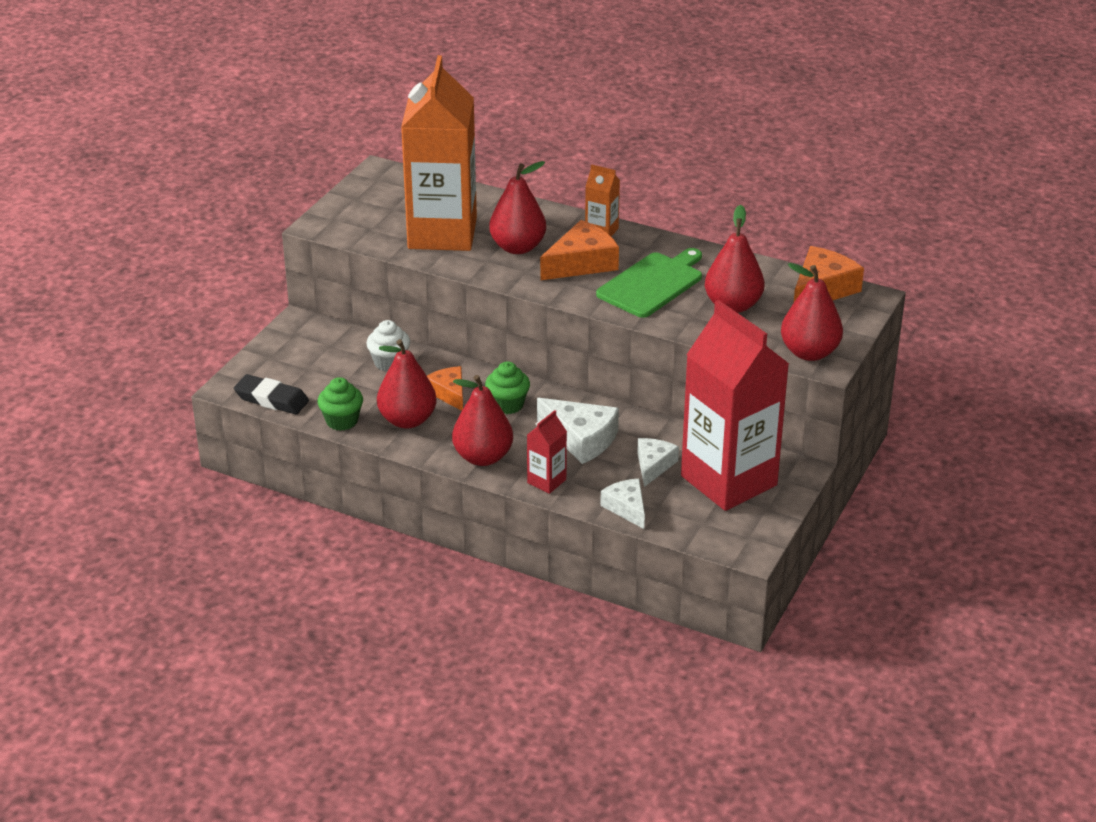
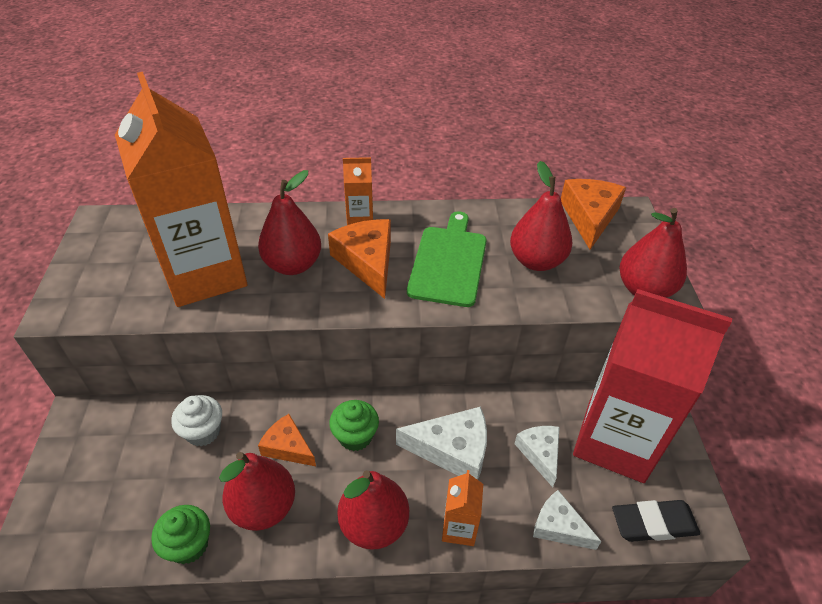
camera: 30 degrees left, 10 degrees up
(271, 399) = (87, 549): black eraser -> black eraser (653, 523)
(546, 481) = (459, 528): red carton -> orange carton
(582, 263) = (367, 262): orange cheese -> orange cheese turned 45 degrees counterclockwise

